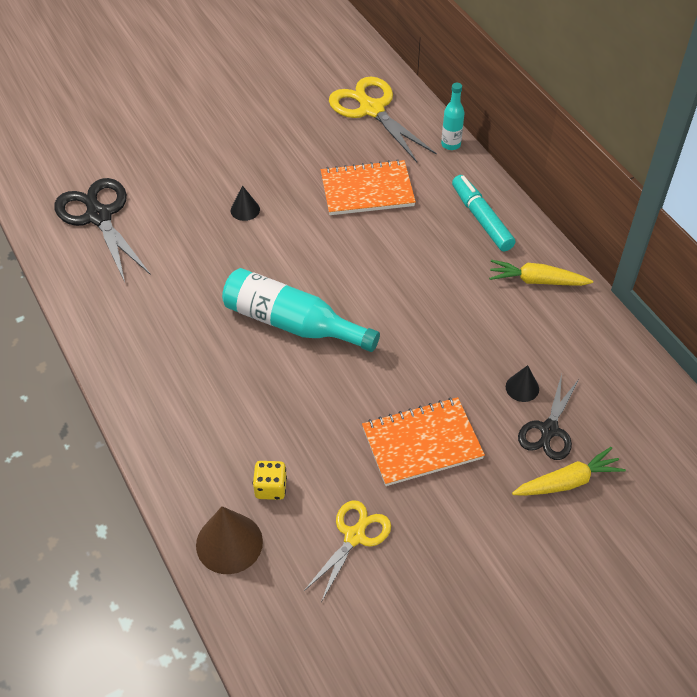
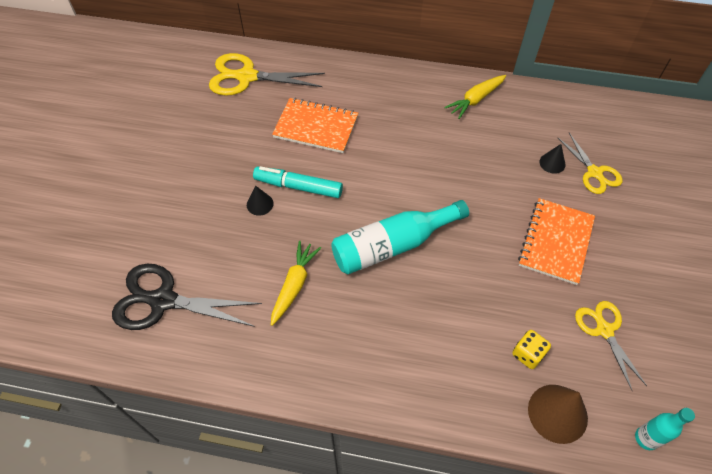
camera: 50 degrees left, 5 degrees up
(367, 190) = (316, 127): orange notebook -> orange notebook turned 75 degrees clockwise
(451, 144) = (323, 62): turquoise bottle -> turquoise bottle (646, 438)
(481, 219) = (400, 90): turquoise marker -> turquoise marker (298, 187)
(549, 430) = (594, 172): black scissors -> yellow scissors
(567, 482) = (639, 191): yellow carrot -> yellow carrot (294, 285)

